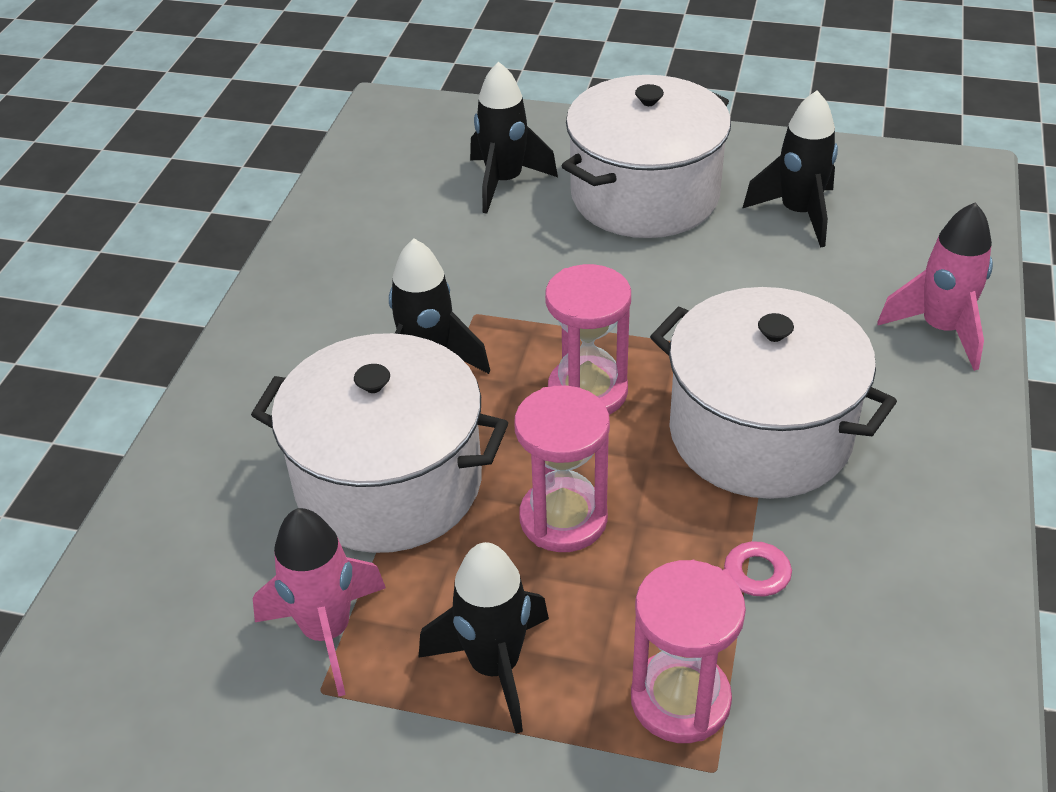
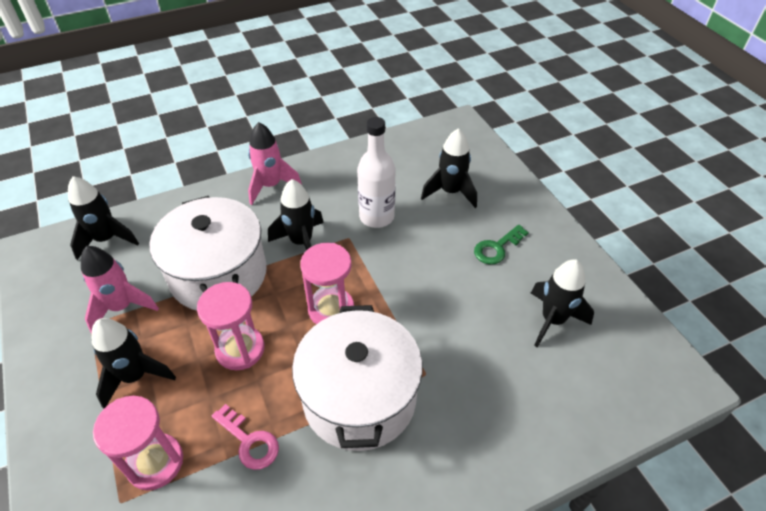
camera: 50 degrees right, 5 degrees up
(139, 597) = (106, 239): none -> black rocket
(468, 268) = (376, 217): none -> white bottle
(645, 195) = (497, 248): white pot -> green key
(941, 330) = (520, 443): pink rocket -> pink rocket (271, 186)

